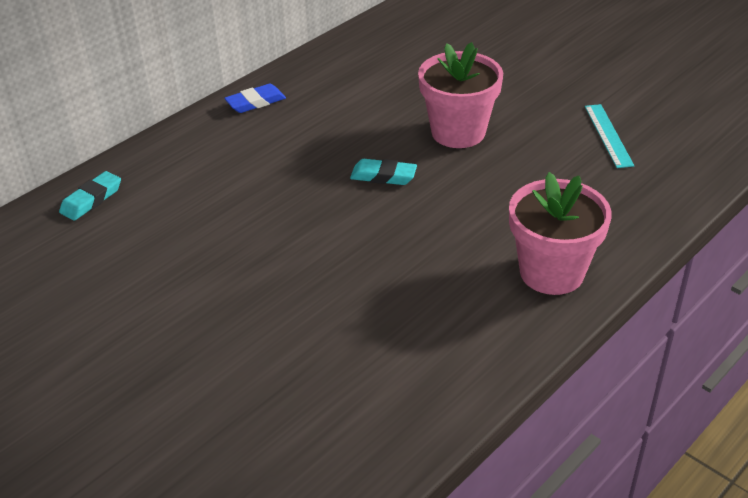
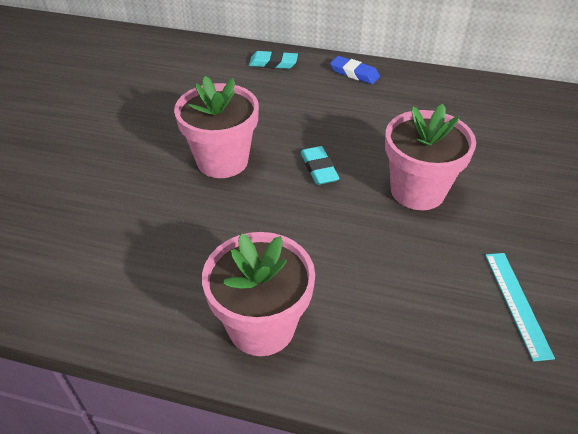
camera: 60 degrees right, 5 degrees up
(91, 199) = (194, 53): turquoise eraser -> turquoise eraser (273, 63)
(317, 234) = (222, 161): none -> pink flower pot
(608, 135) = (517, 303): turquoise ruler -> turquoise ruler turned 60 degrees counterclockwise

